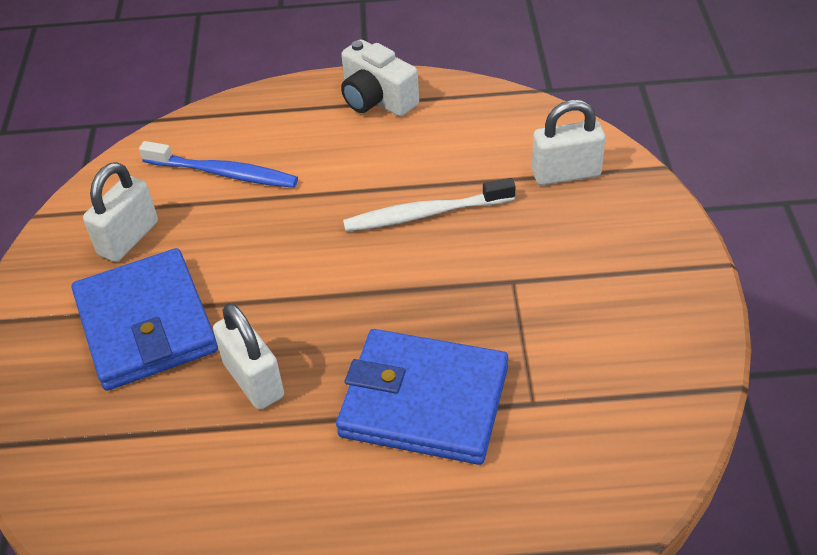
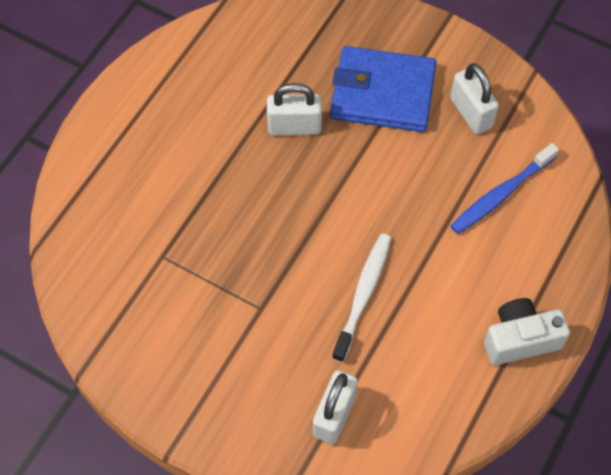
camera: 120 degrees right, 15 degrees up
(424, 401) = (209, 201): blue wallet -> none

